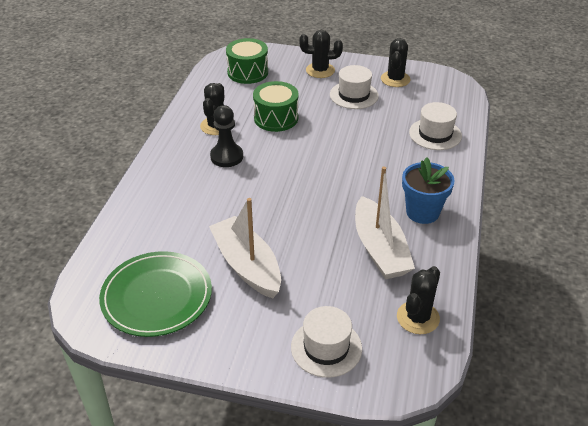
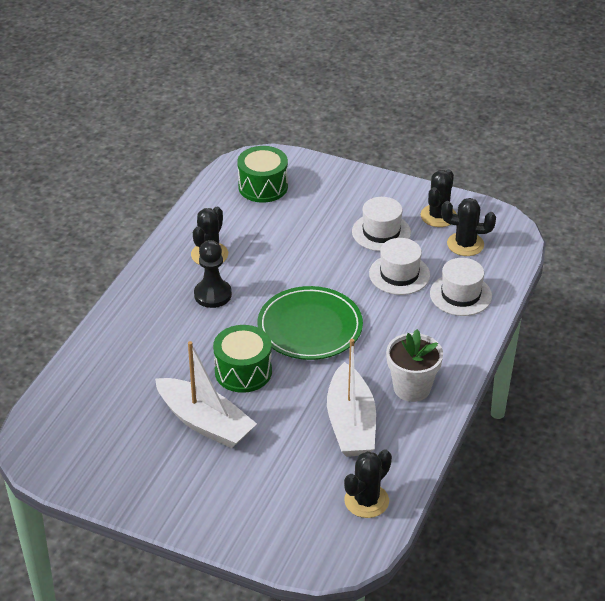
camera: 10 degrees right, 0 degrees up
(157, 297) = (106, 443): green plate -> green plate (310, 327)
(247, 265) = (205, 423): white boat -> white boat turned 150 degrees clockwise
(276, 118) = (280, 252): green drum -> green drum (243, 371)
(320, 70) = (350, 194): black cactus -> black cactus (465, 244)
(326, 347) = (264, 517): white hat -> white hat (399, 274)
(422, 212) = (412, 388): blue flower pot -> white flower pot

